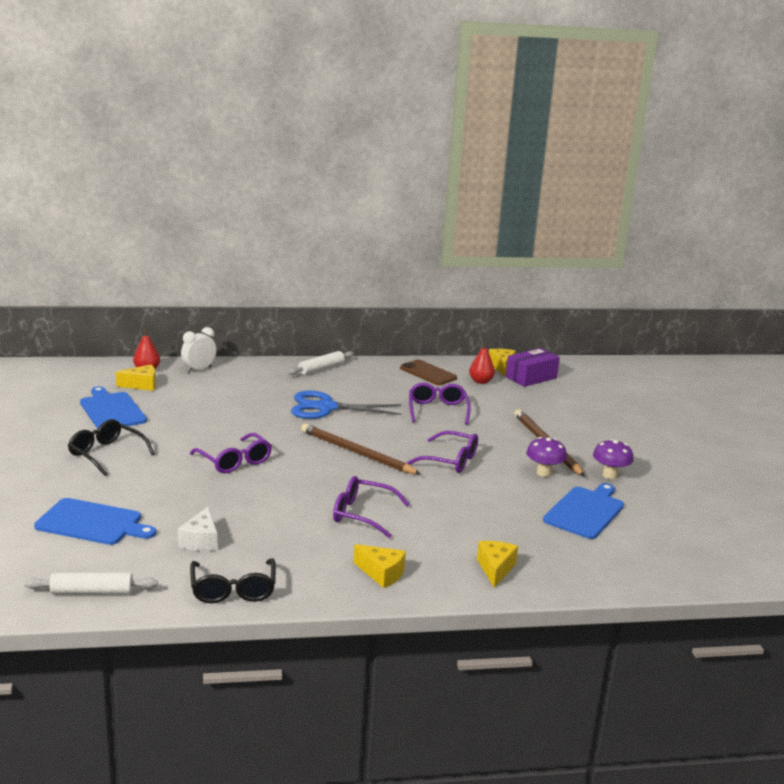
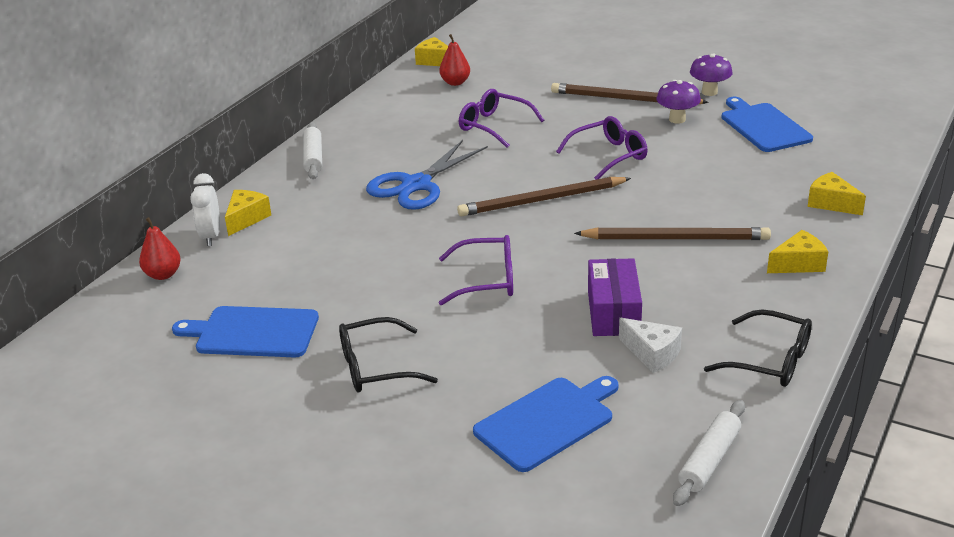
camera: 50 degrees left, 10 degrees up
(142, 385) = (204, 290): yellow cheese -> yellow cheese (246, 219)
(362, 514) = (676, 238): purple glasses -> brown pencil
(428, 373) = (402, 102): brown phone -> none
(531, 377) = (477, 56): purple box -> purple box (613, 312)

